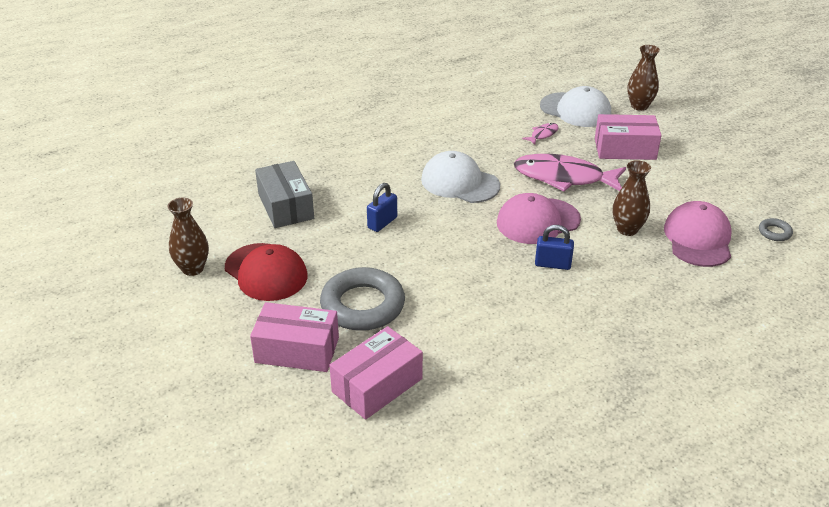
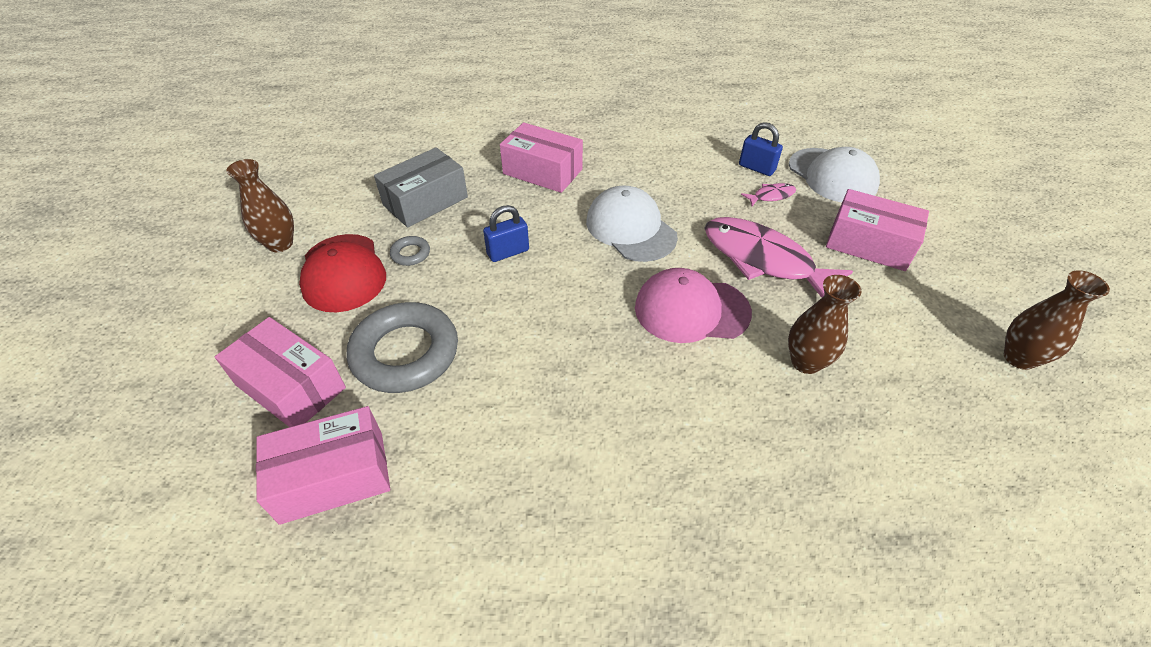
camera: 25 degrees right, 10 degrees up
(285, 206) = (425, 201): grey box -> grey box turned 45 degrees clockwise
(362, 161) = (542, 171): none -> pink box
(552, 264) = (671, 380): blue padlock -> blue padlock (756, 168)
(639, 106) = (921, 192): brown vase -> brown vase (1019, 358)
(698, 238) = (905, 413): pink cap -> none
(774, 232) = (1038, 446): grey ring -> grey ring (410, 254)

